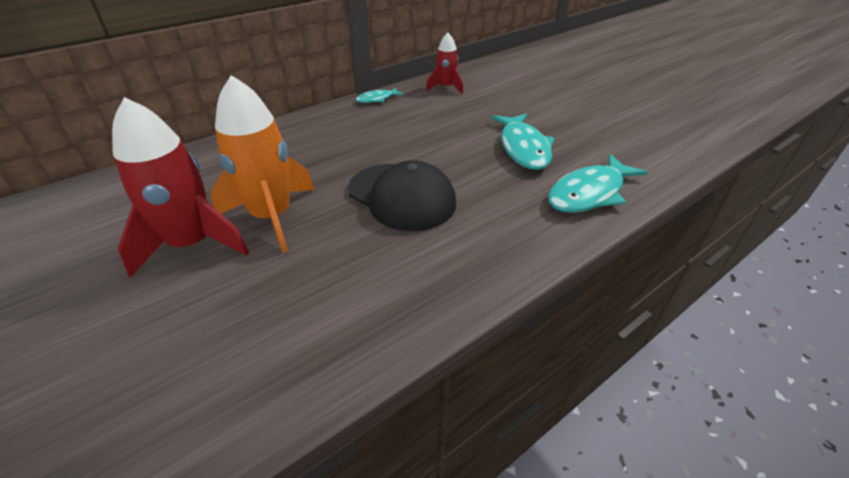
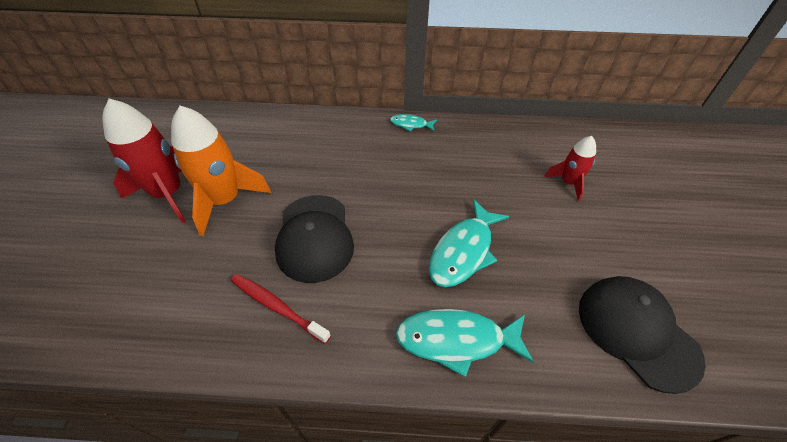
camera: 40 degrees right, 10 degrees up
(437, 253) = (277, 306): none -> red toothbrush
(446, 87) = (483, 140): red rocket -> red rocket (568, 183)
(667, 135) = (637, 332): none -> black cap

